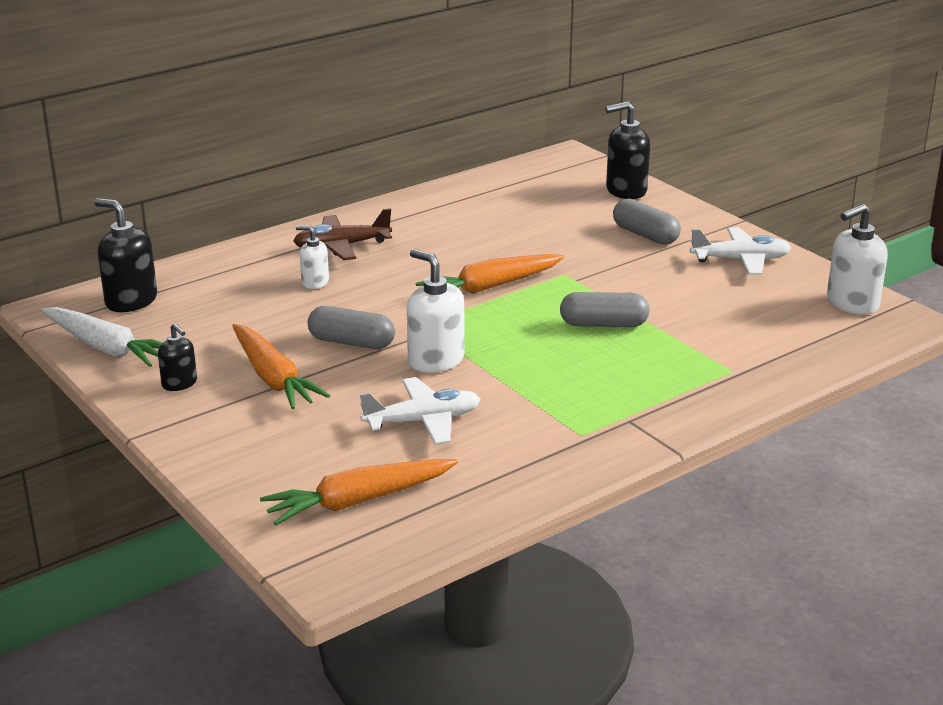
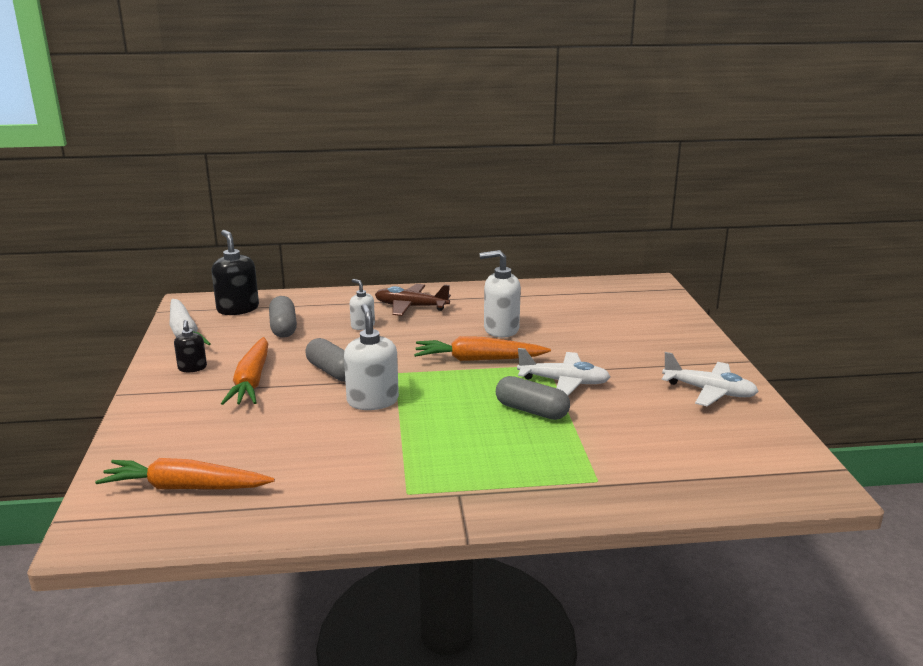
camera: 30 degrees right, 5 degrees down
(423, 421) = (306, 443): white plane -> white plane (564, 382)
(625, 191) = (669, 316): black soap dispenser -> none
(645, 235) = (647, 352): grey capsule -> grey capsule (283, 328)
(852, 303) = (777, 455): white soap dispenser -> white soap dispenser (501, 329)

